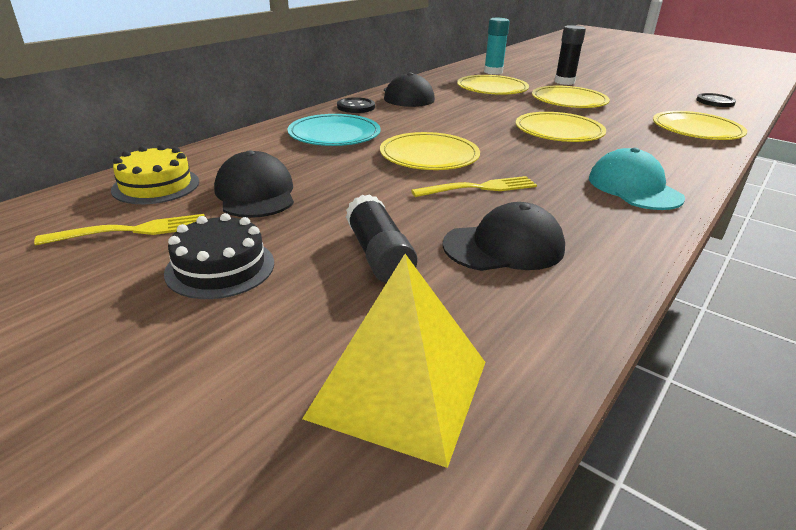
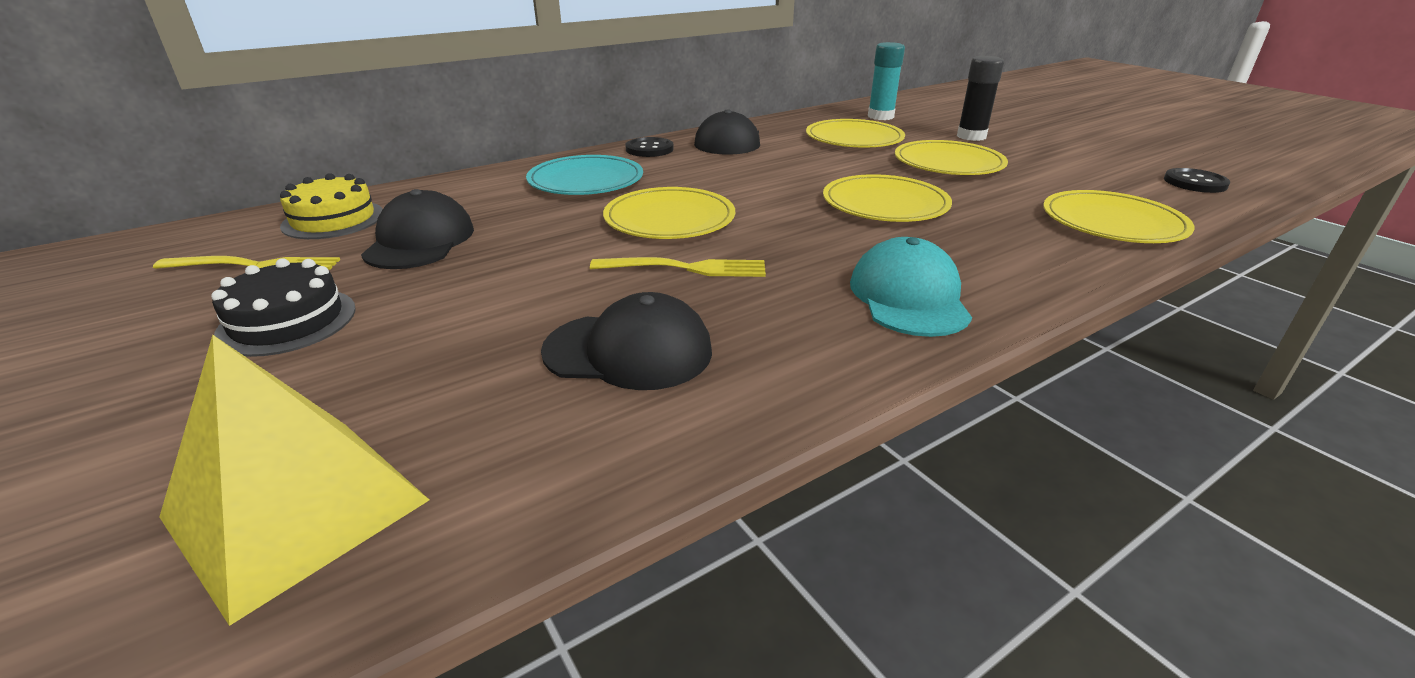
camera: 20 degrees right, 0 degrees up
(379, 255) = (466, 335): black glue stick -> none

